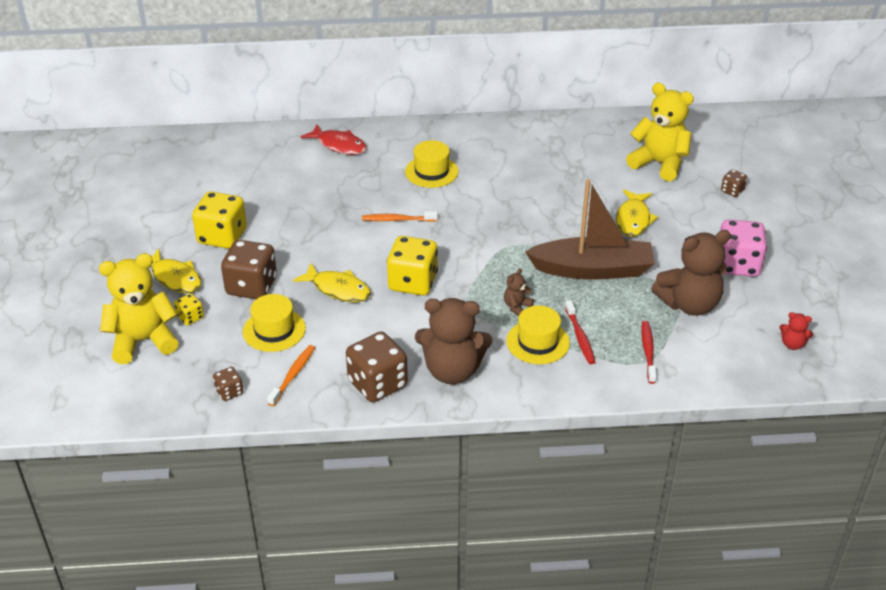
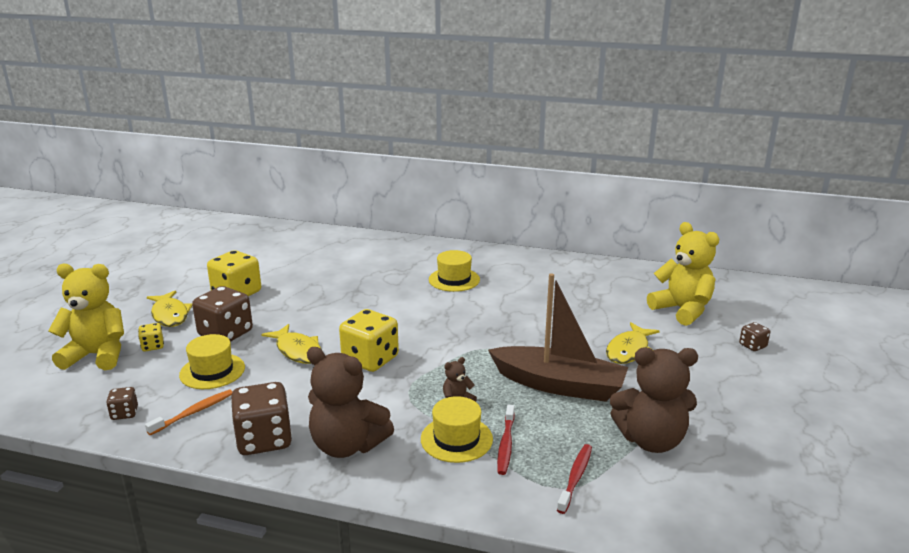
camera: 20 degrees right, 15 degrees down
(339, 145) = (388, 249): red fish -> none
(397, 220) = (395, 308): orange toothbrush -> none
(737, 265) = (728, 413): pink dice -> none
(792, 344) = (764, 513): red teddy bear -> none

